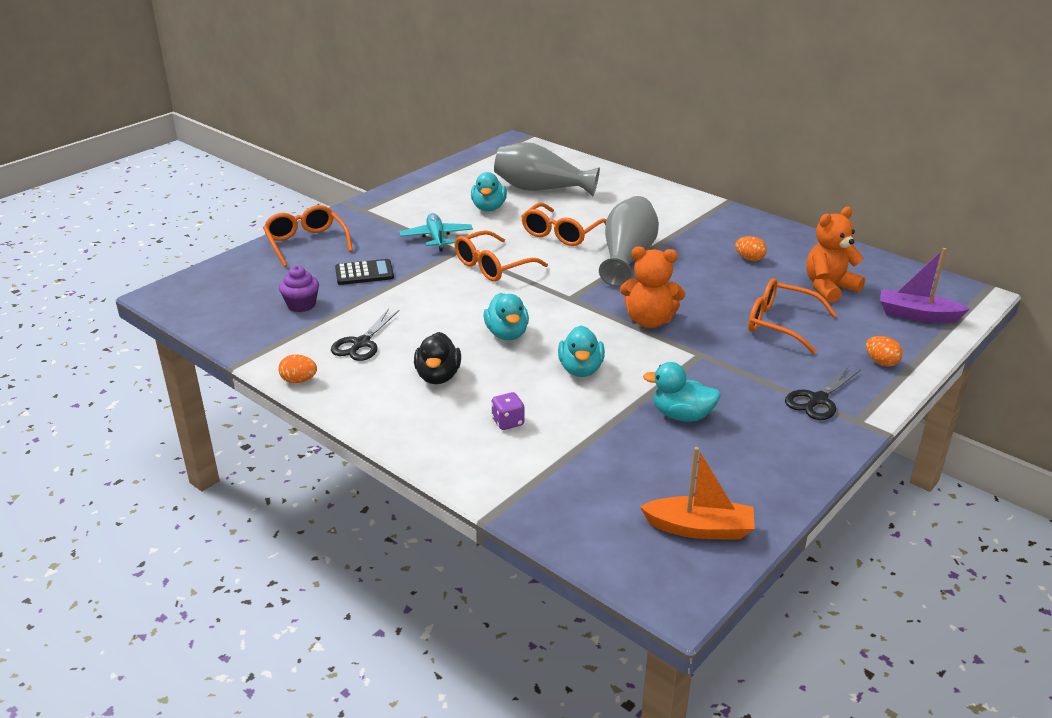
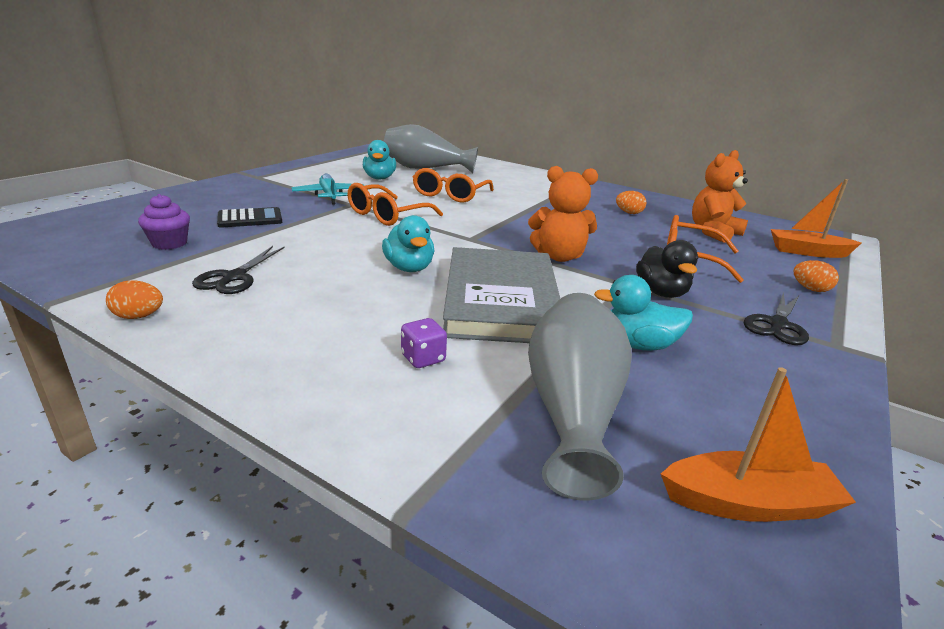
camera: 10 degrees left, 5 degrees down
(306, 243) = (192, 197): orange glasses -> none
(438, 376) = (328, 309): black duck -> black duck (661, 292)
(580, 369) = (501, 299): turquoise duck -> grey book
(627, 257) = (517, 210): grey vase -> grey vase (572, 410)
(917, 315) = (807, 252): purple boat -> orange boat

